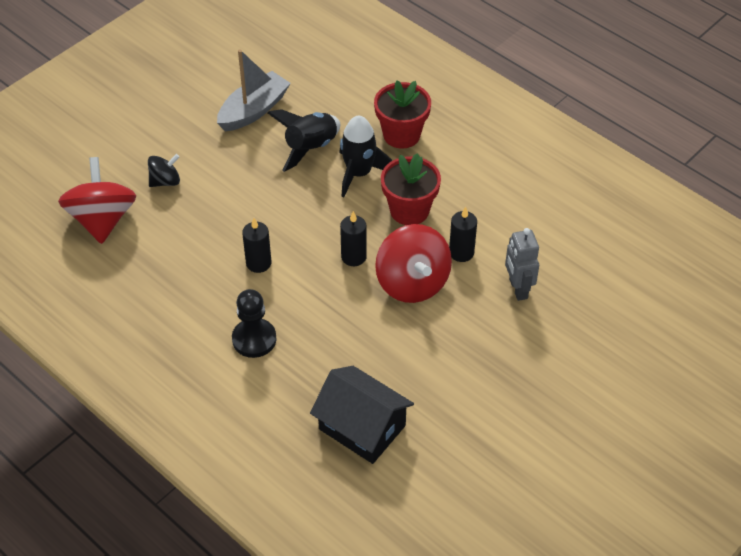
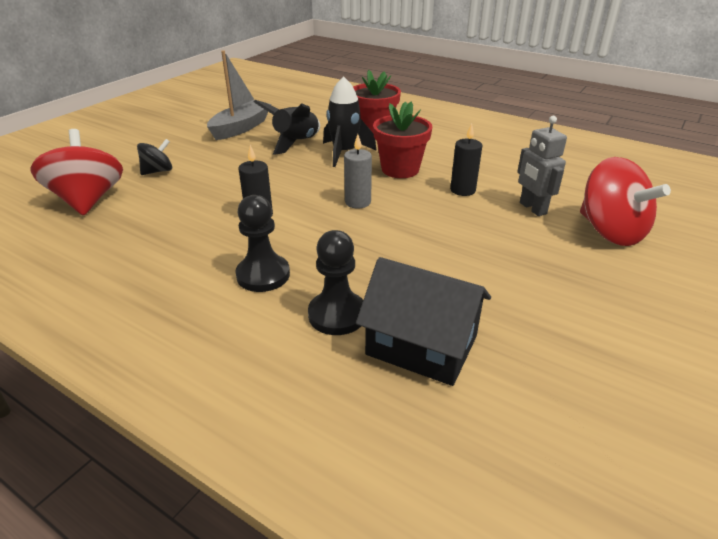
camera: 10 degrees left, 15 degrees down
(306, 390) = (337, 315): none -> black pawn
(353, 257) = (357, 202): black candle -> grey candle
(412, 283) = (425, 214): red spinning top -> red spinning top (610, 231)

